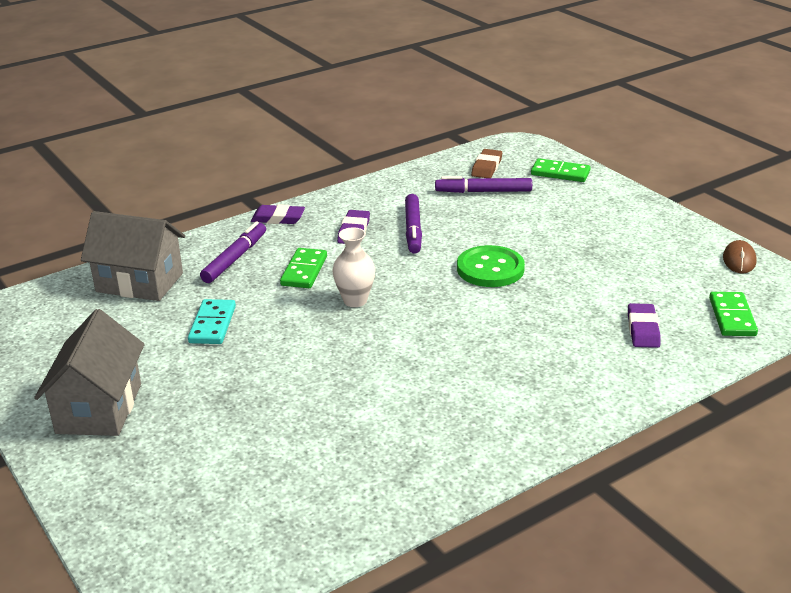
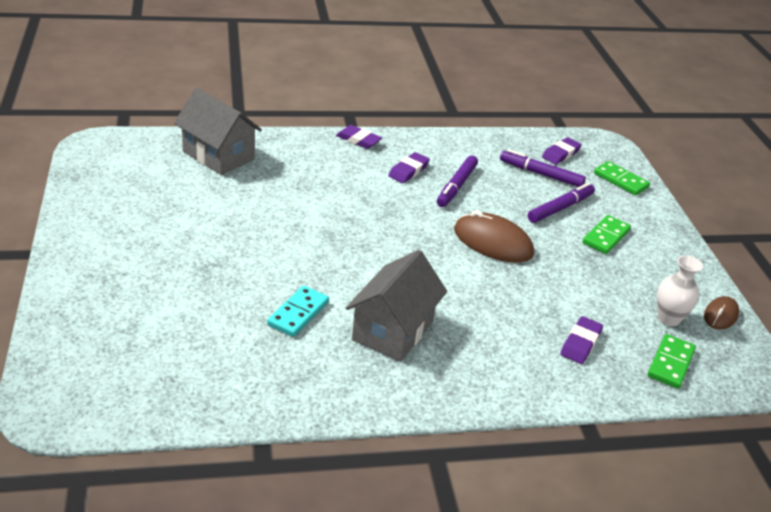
camera: 20 degrees right, 5 degrees up
(99, 408) = (117, 241): grey house -> grey house (393, 330)
(212, 324) = (244, 208): turquoise domino -> turquoise domino (298, 313)
(235, 258) = (301, 161): purple marker -> purple marker (560, 208)
(304, 271) = (344, 190): green domino -> green domino (606, 237)
(355, 300) = (364, 228): white vase -> white vase (668, 319)
(486, 167) = (561, 154): brown eraser -> purple eraser
(490, 269) = (493, 242): green button -> brown mouse

